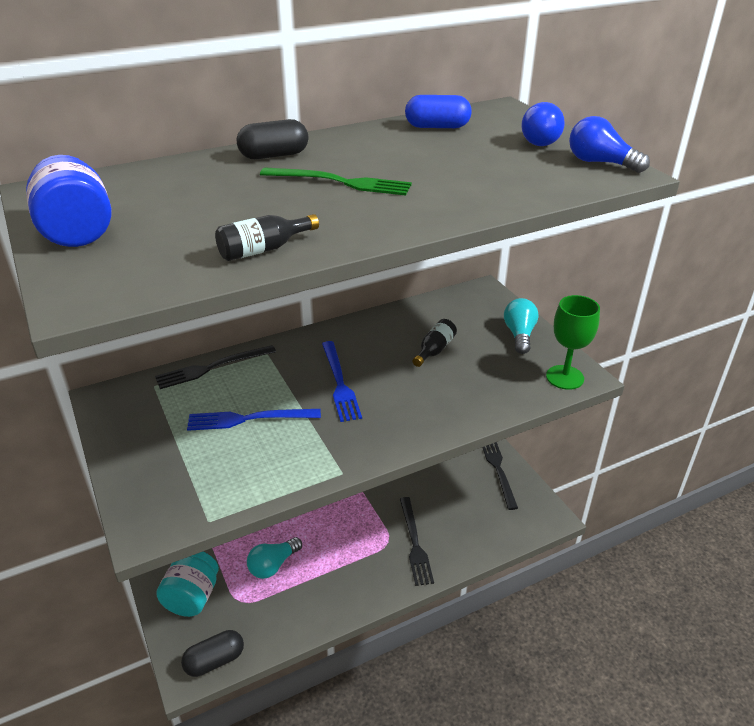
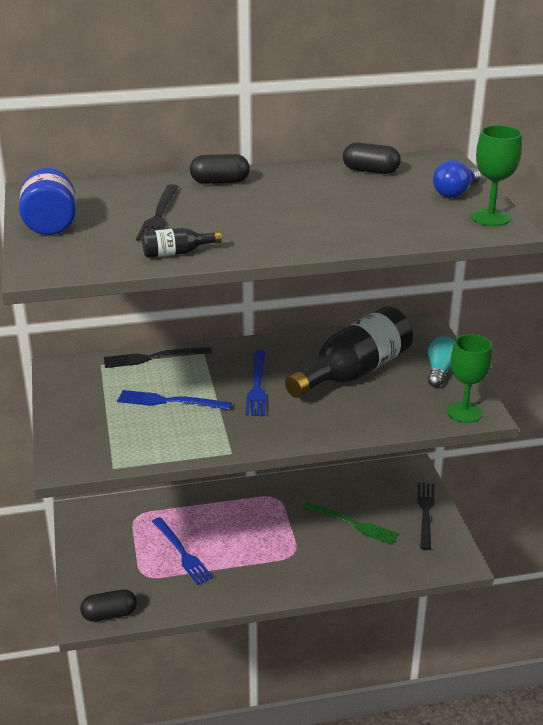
camera: 15 degrees right, 5 degrees down
(192, 597) = (104, 563): turquoise jar -> none
(273, 565) = (182, 552): turquoise light bulb -> blue fork
(340, 182) = (261, 210): green fork -> green fork (353, 524)
(414, 543) = (318, 560): black fork -> black fork (159, 215)
(434, 350) = (354, 372): black bottle -> black bottle, size x2.42
(437, 127) = (370, 171): blue capsule -> black capsule
(600, 163) = (490, 217): blue light bulb -> green goblet

